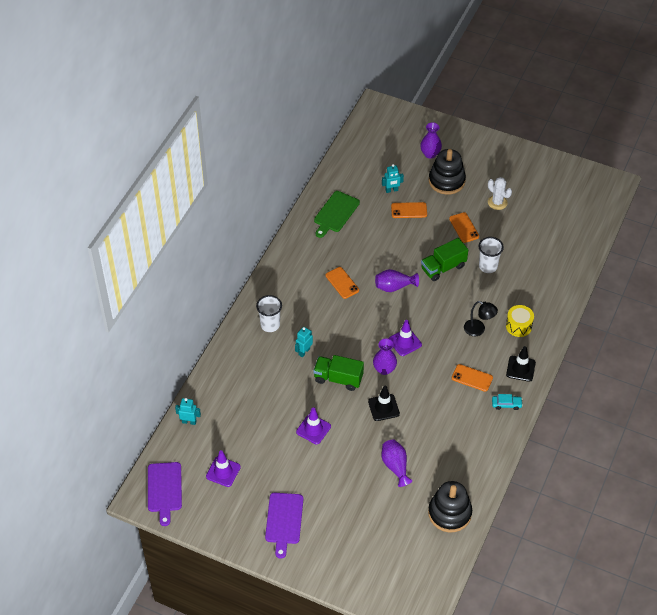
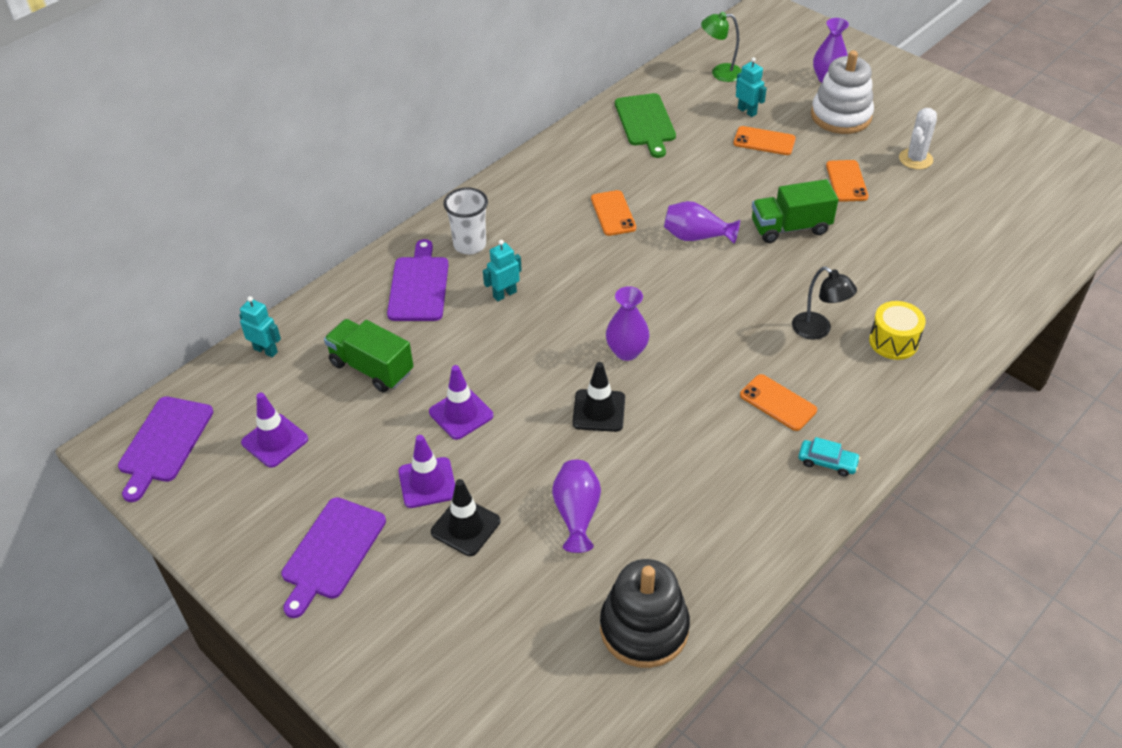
camera: 20 degrees right, 5 degrees down
(254, 359) = (419, 286): none -> purple cutting board
(335, 213) = (645, 122): green cutting board -> green cutting board turned 60 degrees counterclockwise
(338, 379) = (541, 347): green truck -> green truck (371, 368)
(365, 164) = (720, 73): none -> green lamp
(391, 190) = (747, 111): turquoise robot -> turquoise robot turned 135 degrees counterclockwise
(405, 342) = (680, 319): purple traffic cone -> purple traffic cone (427, 483)
(446, 181) = (841, 116): black stacking toy -> white stacking toy
(488, 266) = (868, 242): white cup -> none
(497, 202) = (915, 159): white cactus -> white cactus turned 60 degrees clockwise
(520, 368) = (874, 410): black traffic cone -> black traffic cone (465, 526)

